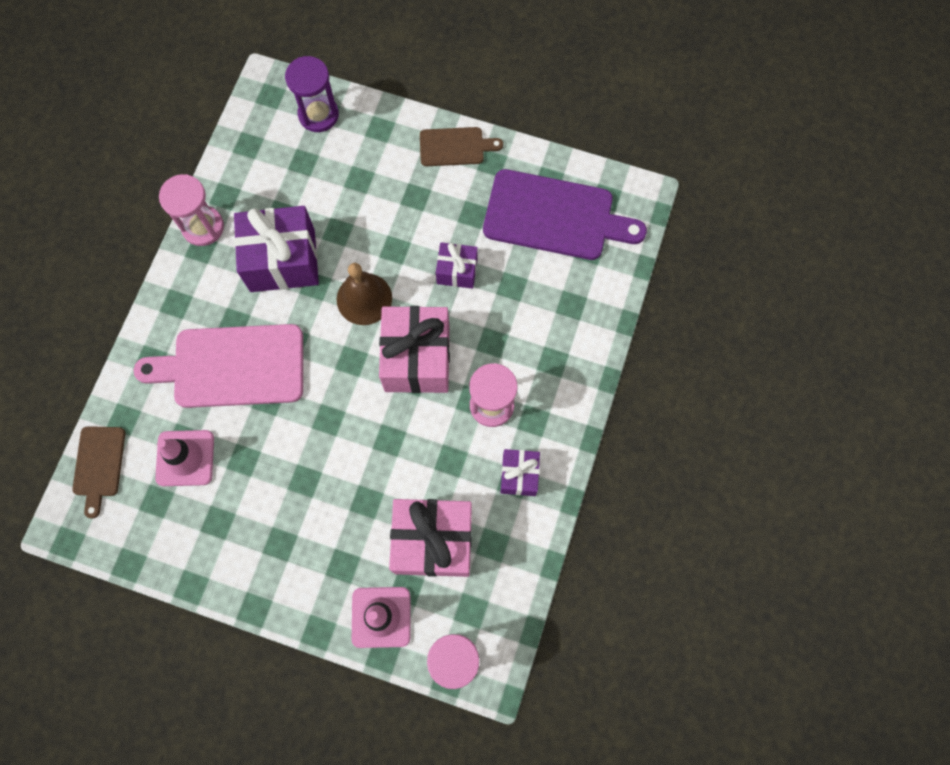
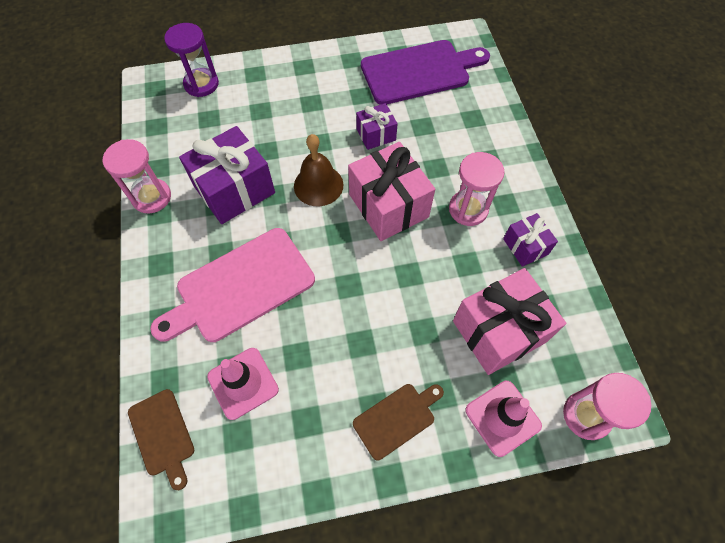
camera: 30 degrees left, 10 degrees down
(455, 147) = (318, 61): brown cutting board -> brown cutting board (397, 418)

